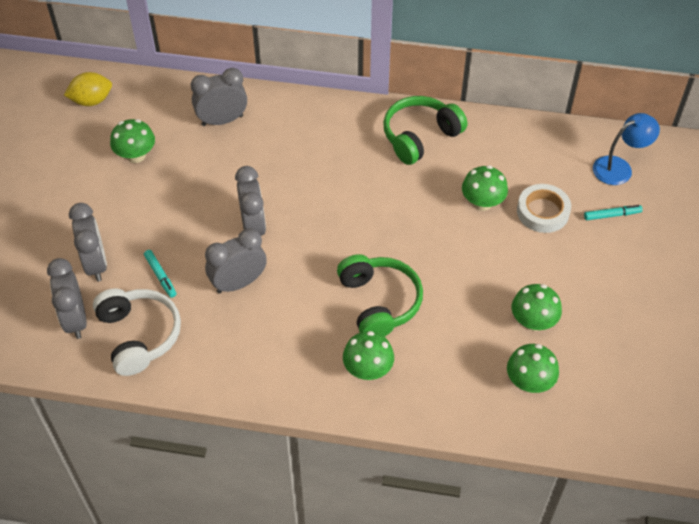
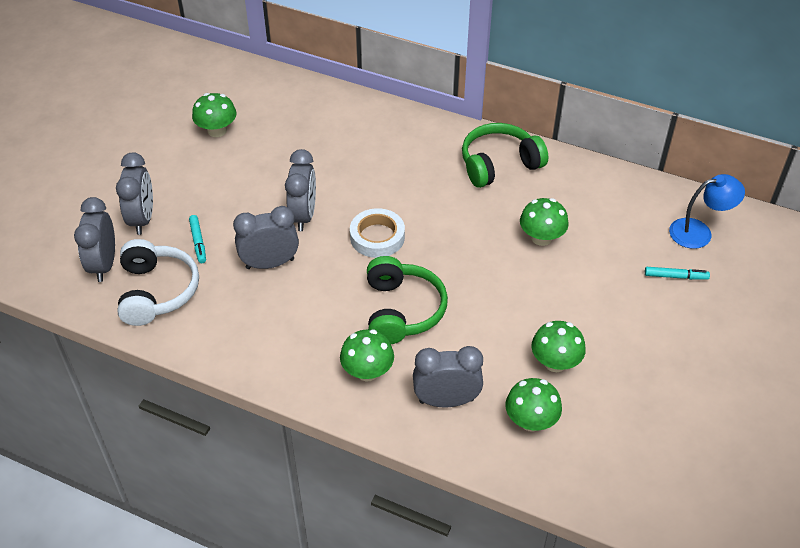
camera: 15 degrees right, 5 degrees down
(92, 101) = (195, 76): yellow lemon -> none
(222, 120) = (310, 115): grey clock -> grey clock (446, 401)
(543, 212) = (602, 259): white tape -> white tape (377, 237)

